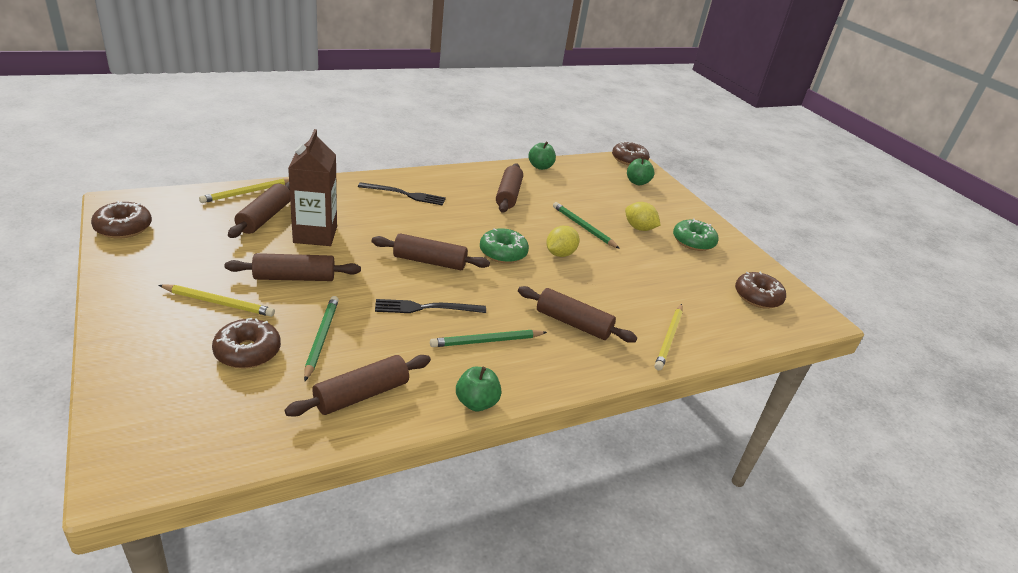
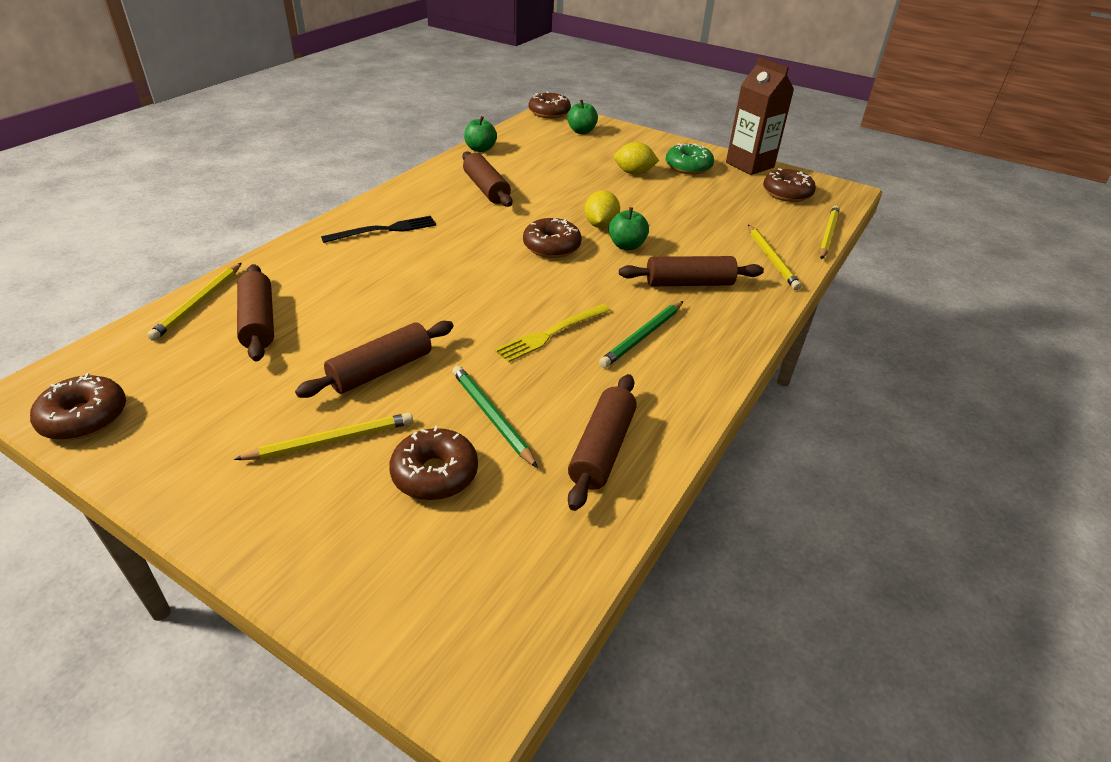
camera: 30 degrees left, 5 degrees up
(315, 235) = (343, 314): brown carton -> brown carton (749, 165)
(426, 308) = (551, 333): black fork -> yellow fork
(429, 261) = (496, 287): brown rolling pin -> none
(476, 402) = (705, 397): green apple -> green apple (626, 246)
(503, 253) = (551, 247): green donut -> brown donut
(583, 227) = (589, 191): green pencil -> none
(750, 344) = (828, 235): none -> yellow pencil

